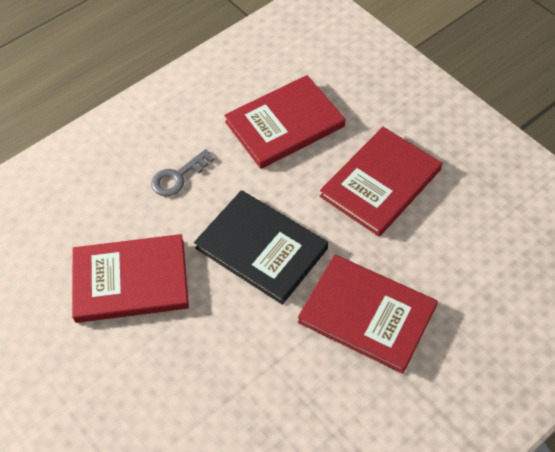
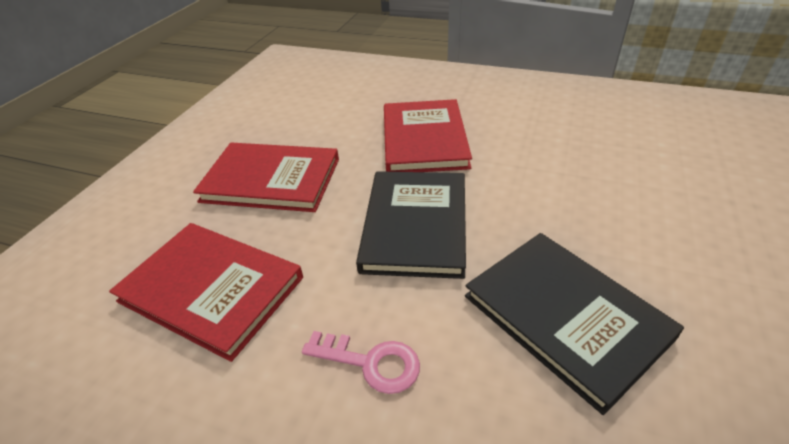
camera: 120 degrees left, 15 degrees down
(130, 281) = (565, 316): red book -> black book
(178, 177) = (370, 362): grey key -> pink key

